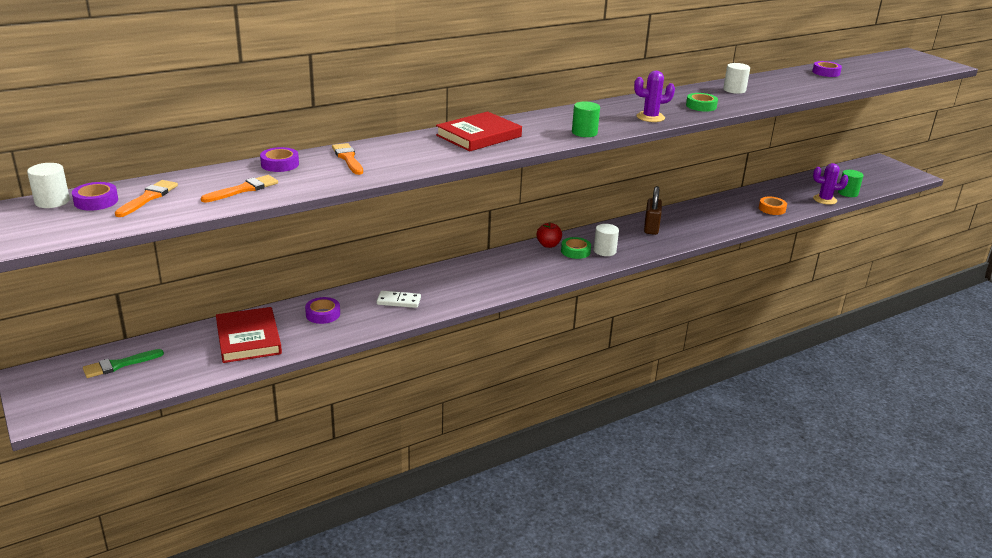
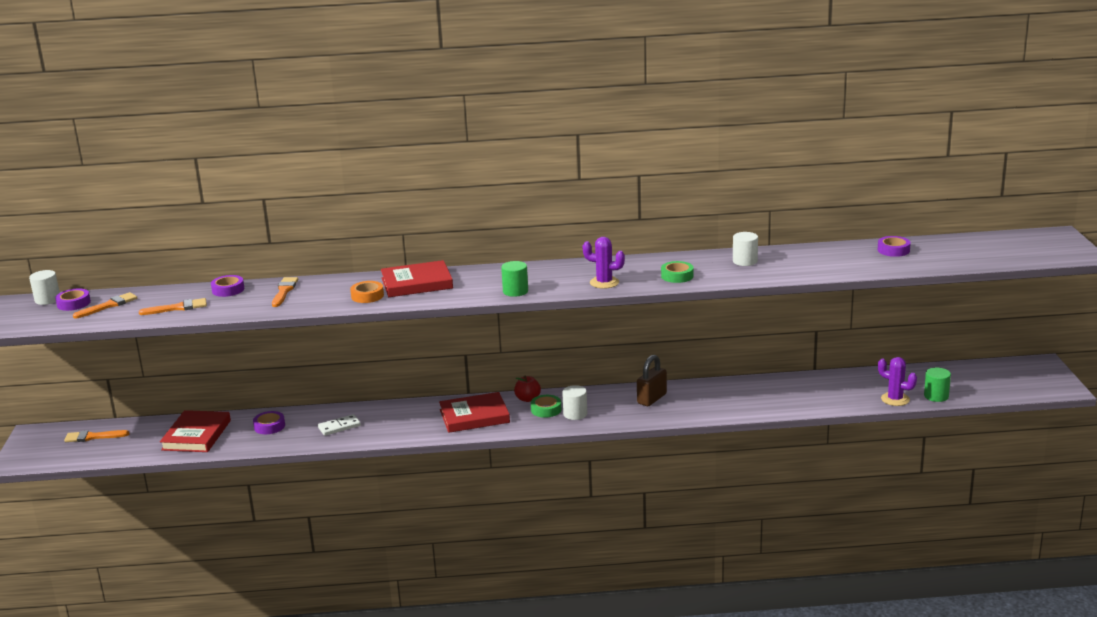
camera: 30 degrees right, 5 degrees down
(119, 365) = (93, 437): green brush -> orange brush
(398, 301) = (339, 427): white domino -> white domino turned 60 degrees counterclockwise
(519, 268) = (474, 416): none -> red book
(772, 209) = (814, 400): orange tape -> orange tape (367, 296)

